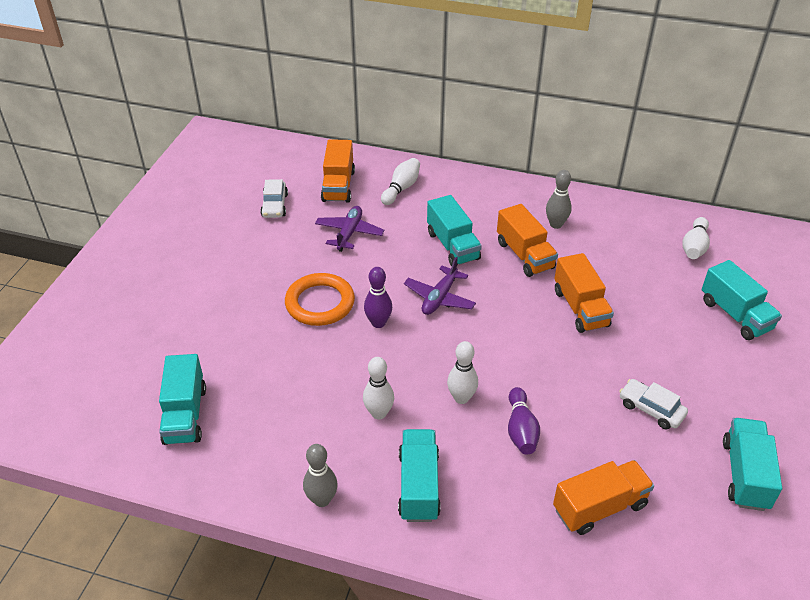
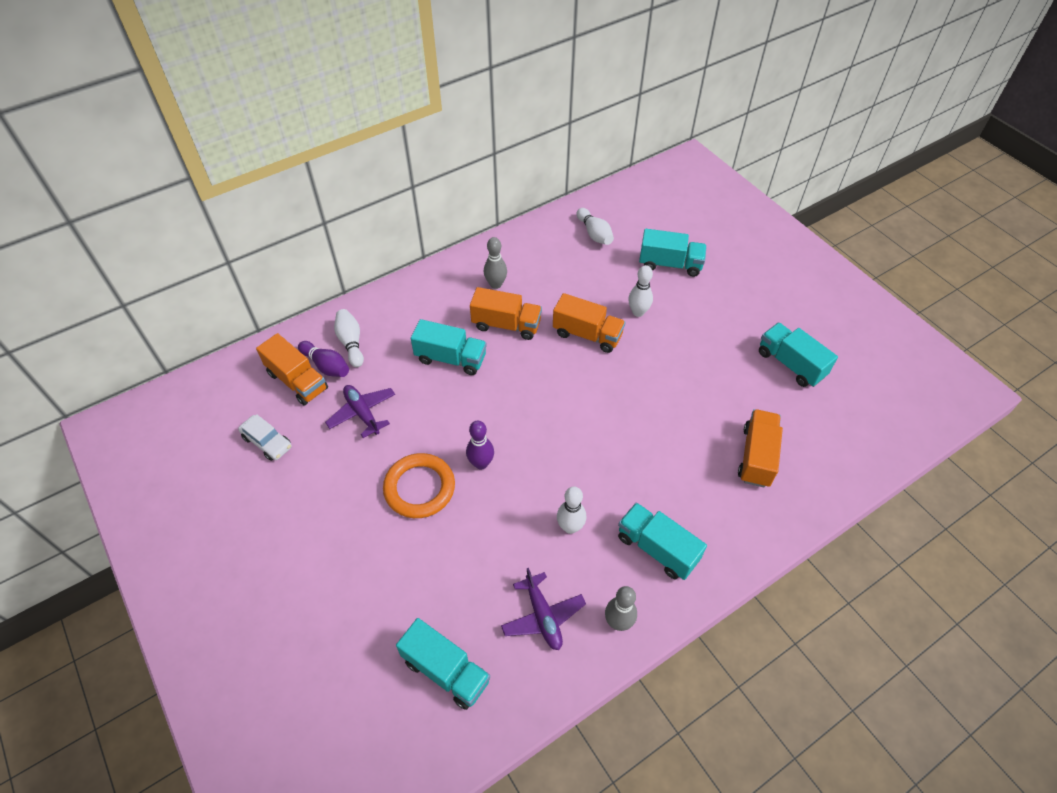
camera: 50 degrees left, 10 degrees up
(439, 298) = (495, 406): purple plane -> purple plane (543, 616)
(461, 398) = (602, 464): white bowling pin -> white bowling pin (638, 312)
(521, 430) = (661, 451): purple bowling pin -> purple bowling pin (326, 366)
(651, 409) = (705, 368): white car -> none

